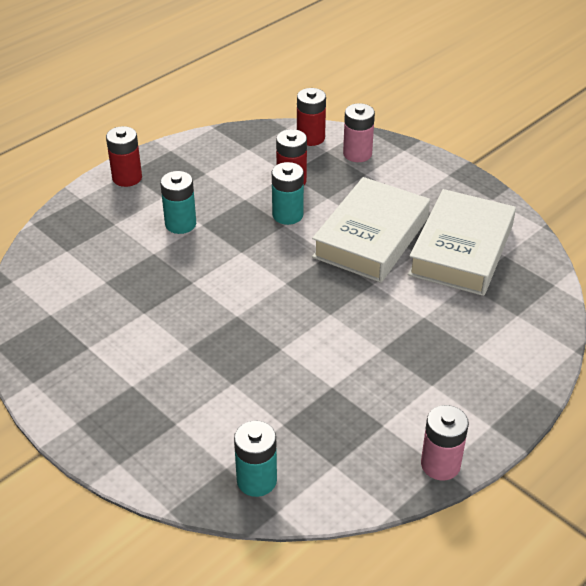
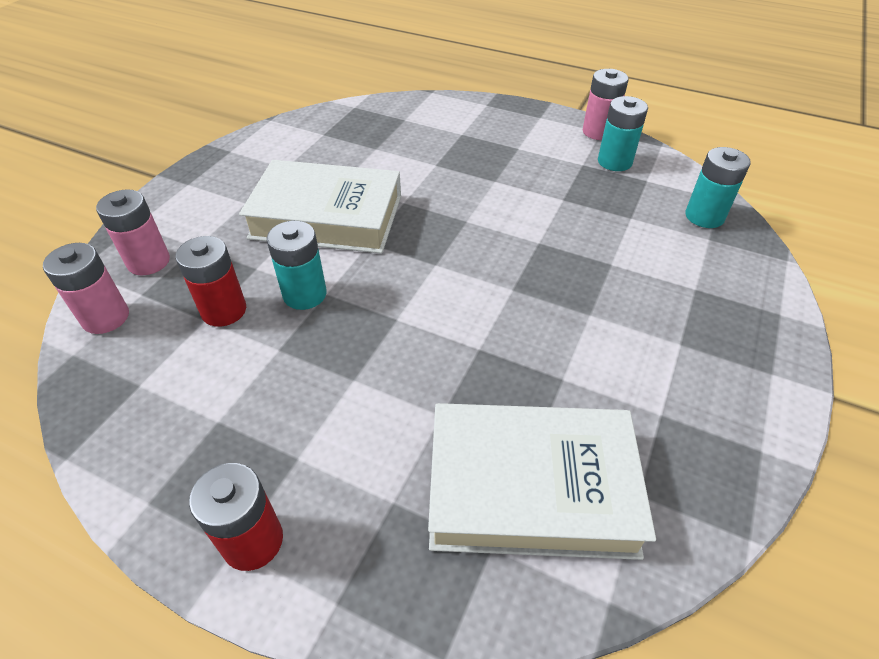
camera: 110 degrees left, 5 degrees up
(180, 224) = (363, 405): turquoise battery -> turquoise battery (614, 162)
(310, 138) = (106, 317): red battery -> pink battery
(461, 250) = (326, 157): white book -> white book (531, 487)

